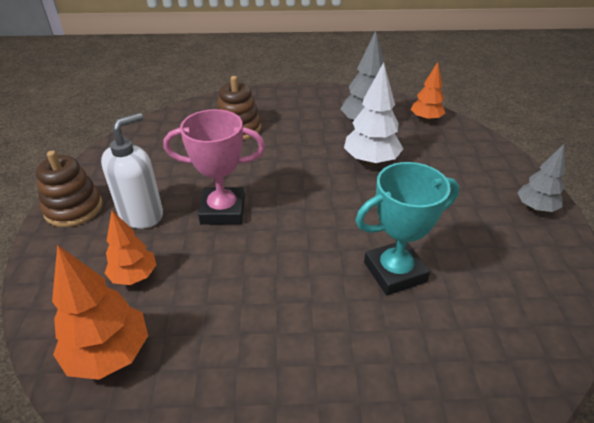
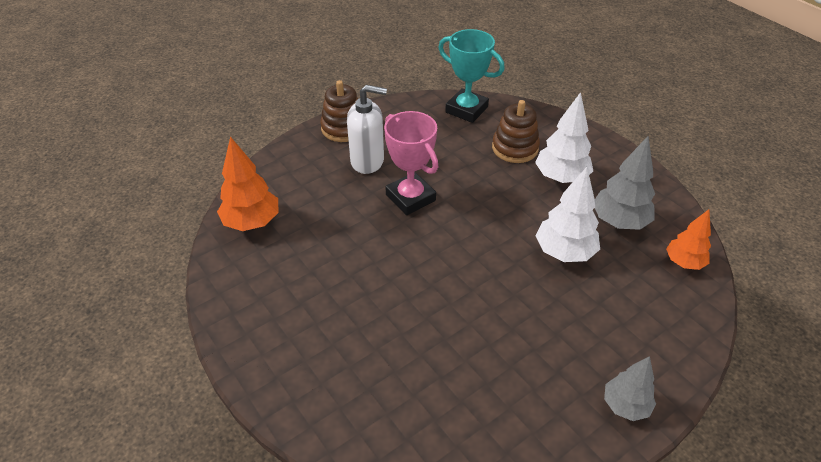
camera: 55 degrees right, 5 degrees up
(134, 276) = (314, 194): orange tree -> none
(295, 124) = (561, 177): none -> white tree
(395, 272) = (438, 329): turquoise trophy -> turquoise trophy (466, 109)

